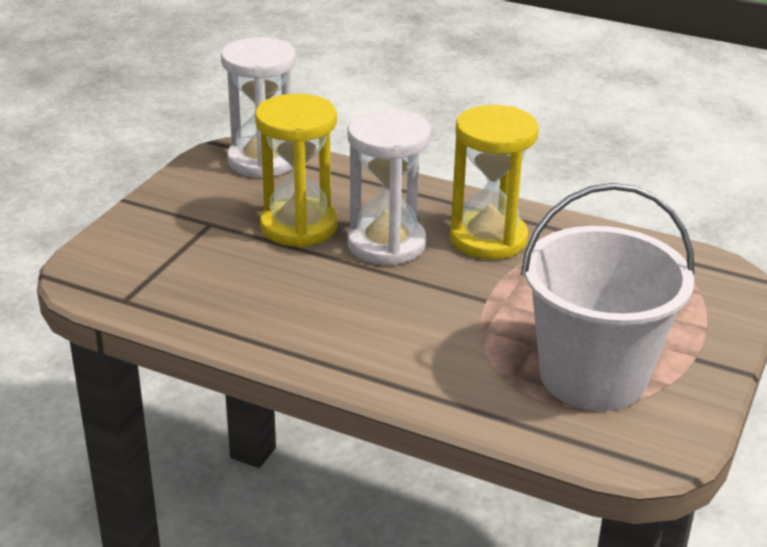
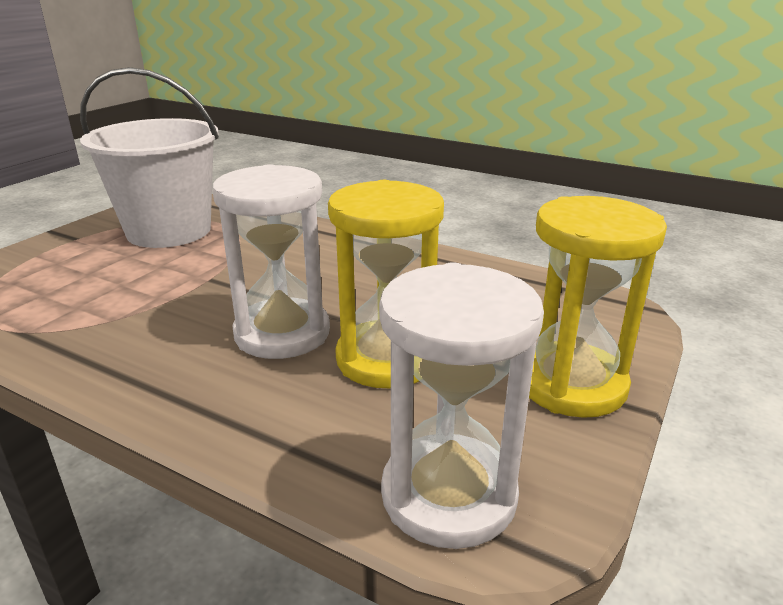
camera: 175 degrees left, 5 degrees down
(488, 239) = (156, 336): yellow hourglass -> yellow hourglass (571, 384)

